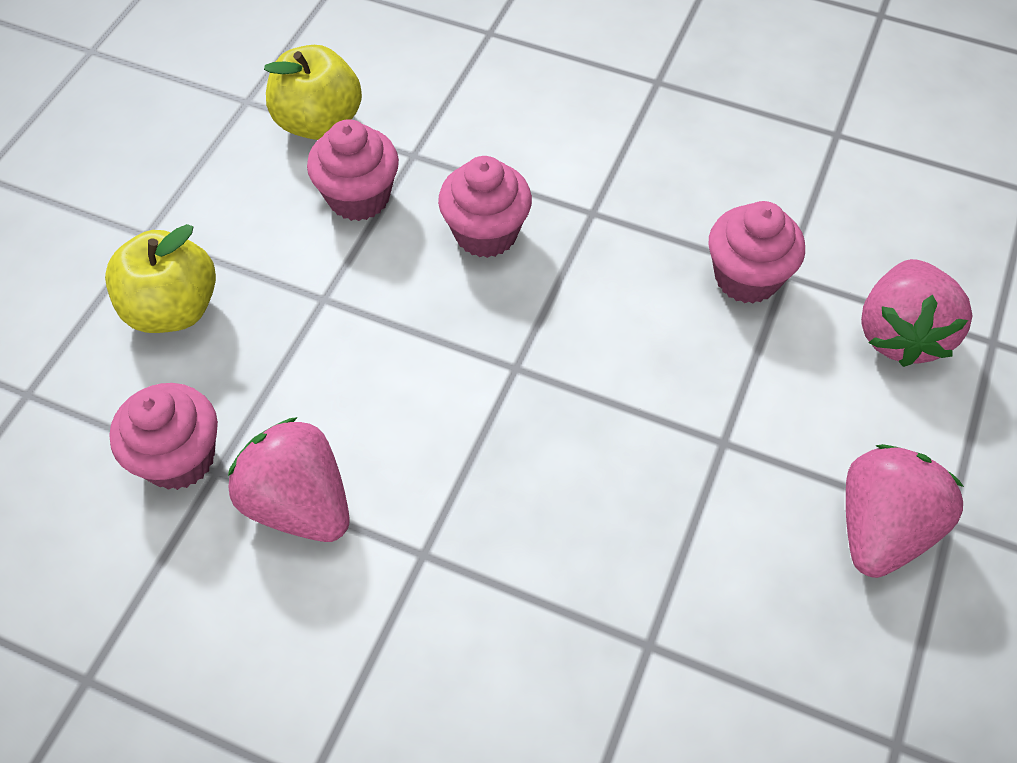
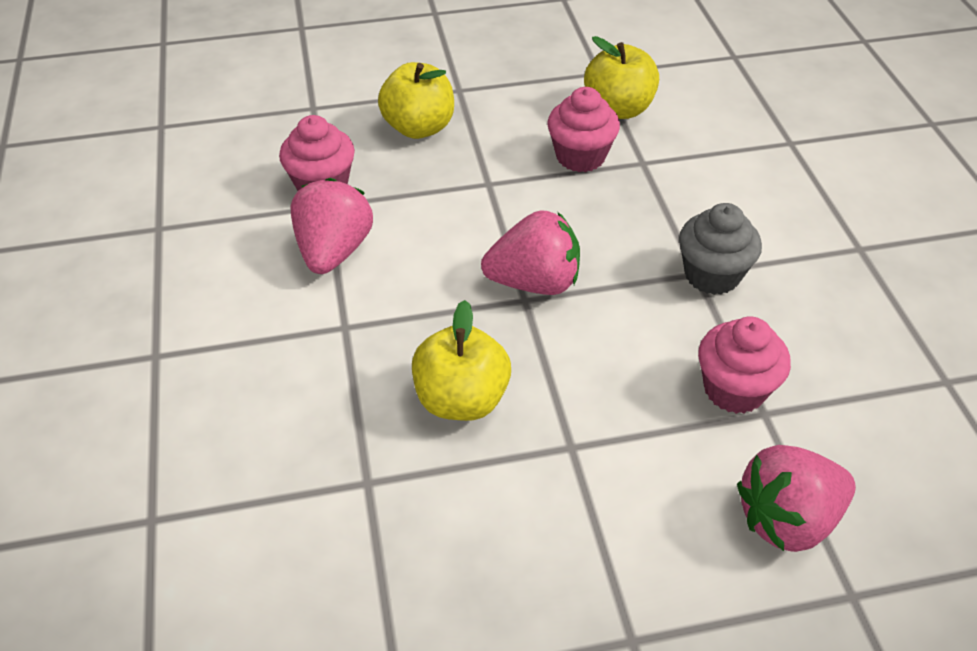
camera: 55 degrees right, 10 degrees down
(486, 233) = (617, 228): pink cupcake -> none
(605, 202) = (712, 275): none -> grey cupcake
(605, 500) = (461, 399): none -> yellow apple
(882, 528) = (584, 589): pink strawberry -> pink strawberry (534, 282)

